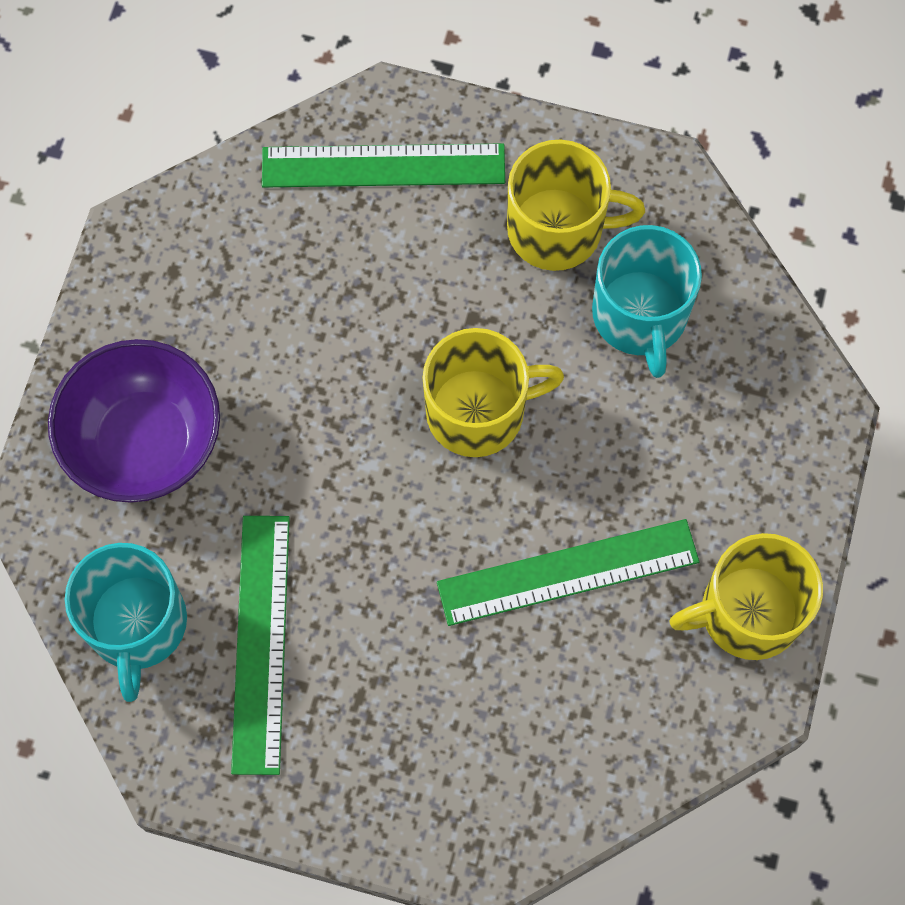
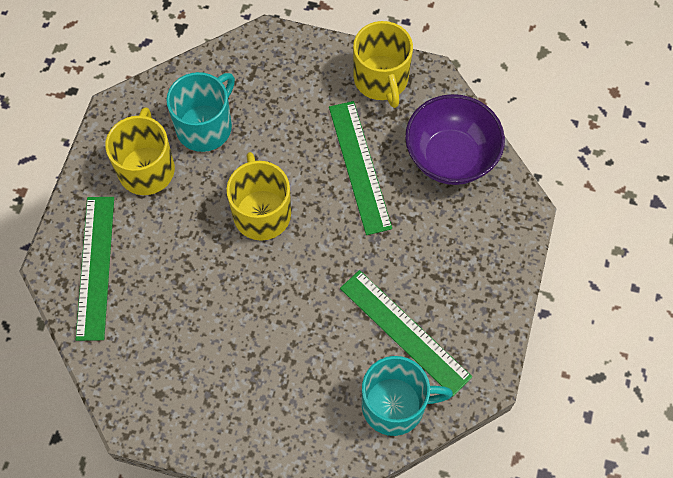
camera: 90 degrees left, 5 degrees down
(145, 442) = (276, 406): purple bowl -> purple bowl (450, 157)
(260, 643) = (404, 332): green ruler -> green ruler turned 45 degrees clockwise
(640, 316) = (205, 126): turquoise mug -> turquoise mug turned 45 degrees counterclockwise

